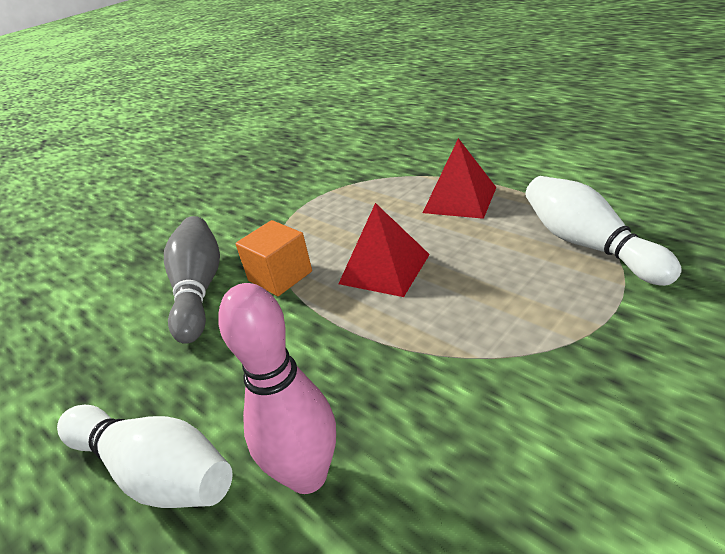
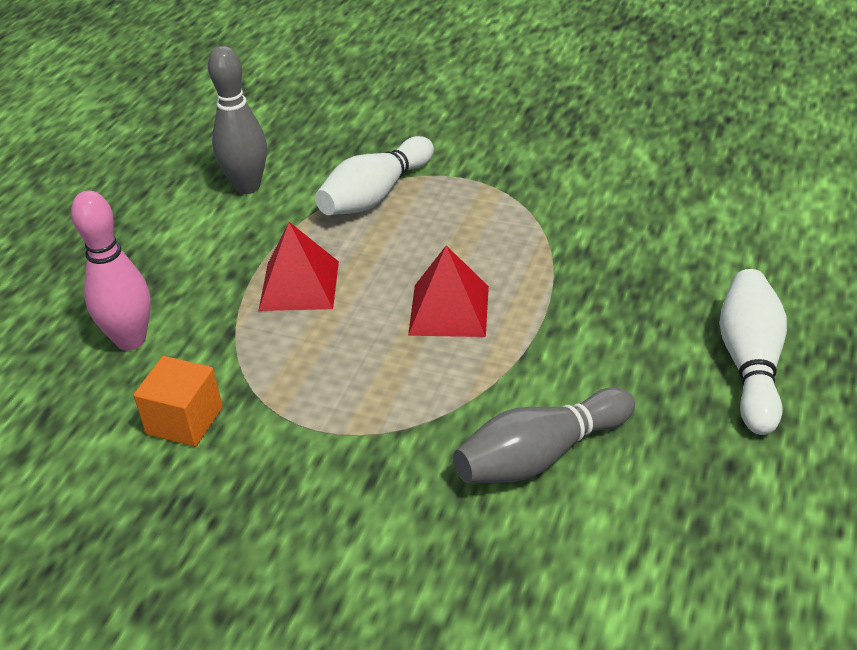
camera: 115 degrees left, 5 degrees up
(280, 276) = (489, 389): orange cube -> orange cube (184, 420)
(307, 475) = (694, 283): pink bowling pin -> pink bowling pin (130, 340)
(618, 179) = (247, 186): none -> grey bowling pin

